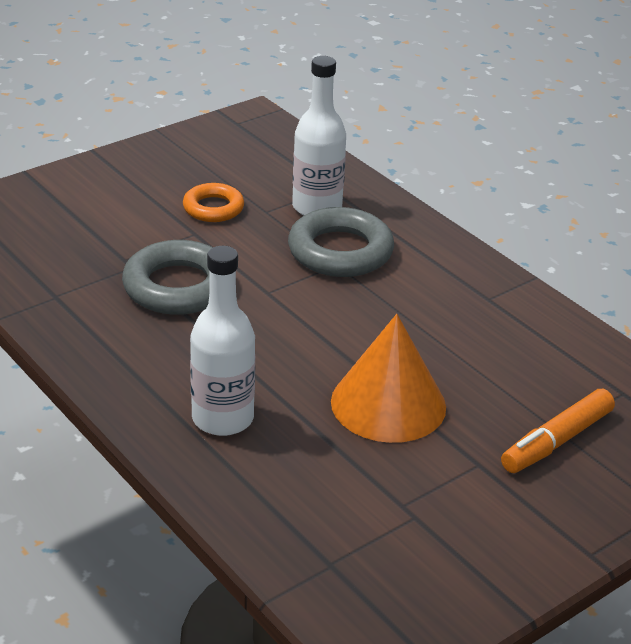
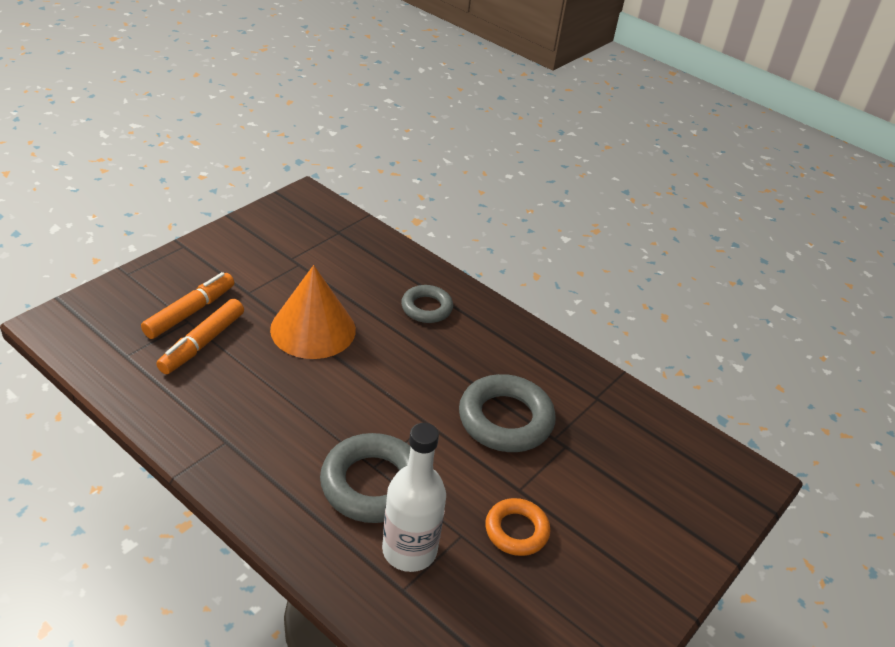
camera: 165 degrees right, 5 degrees up
(223, 418) = (426, 308): white bottle -> grey ring
(532, 399) = (202, 343): none -> orange marker

